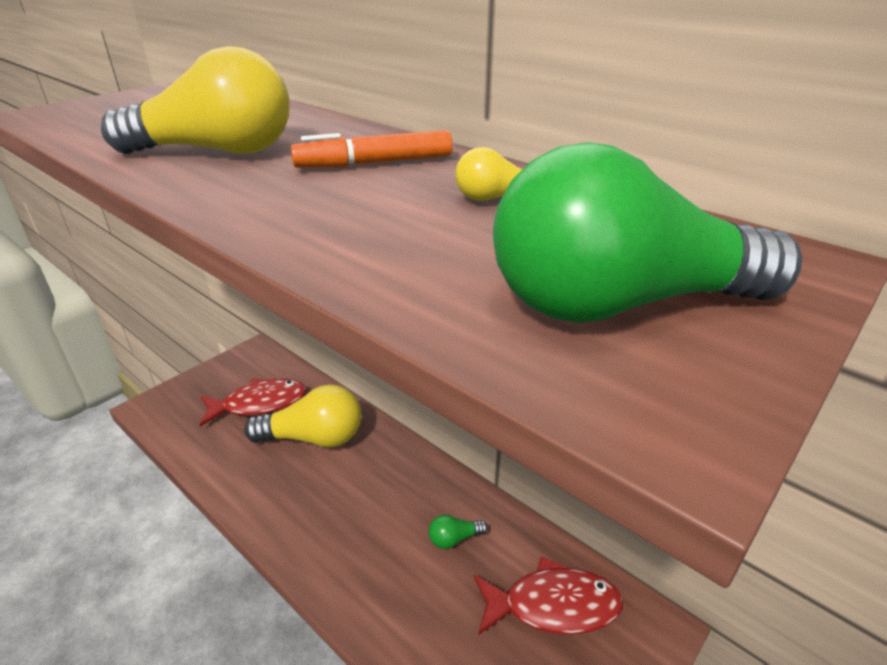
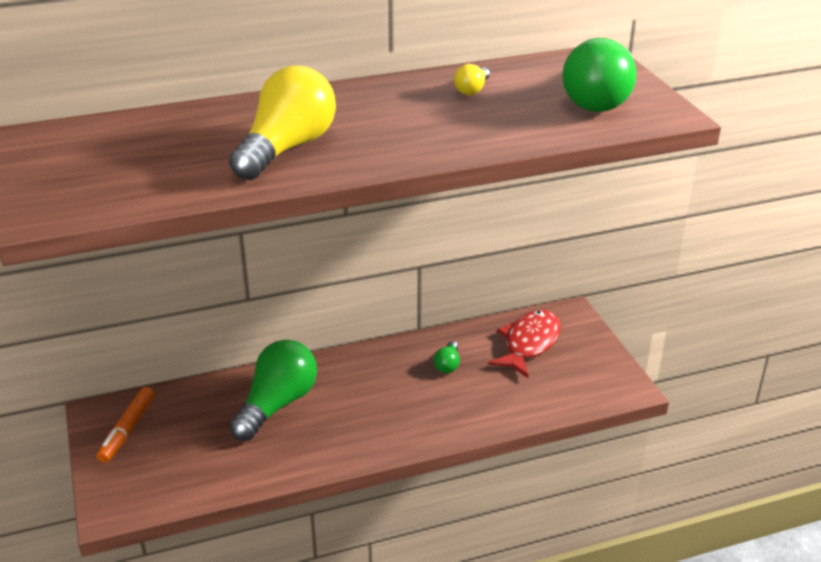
camera: 60 degrees left, 0 degrees up
(259, 404) = (193, 428): red fish -> none
(314, 438) = (277, 404): yellow light bulb -> green light bulb
(374, 163) = (378, 106): orange marker -> orange marker (127, 430)

